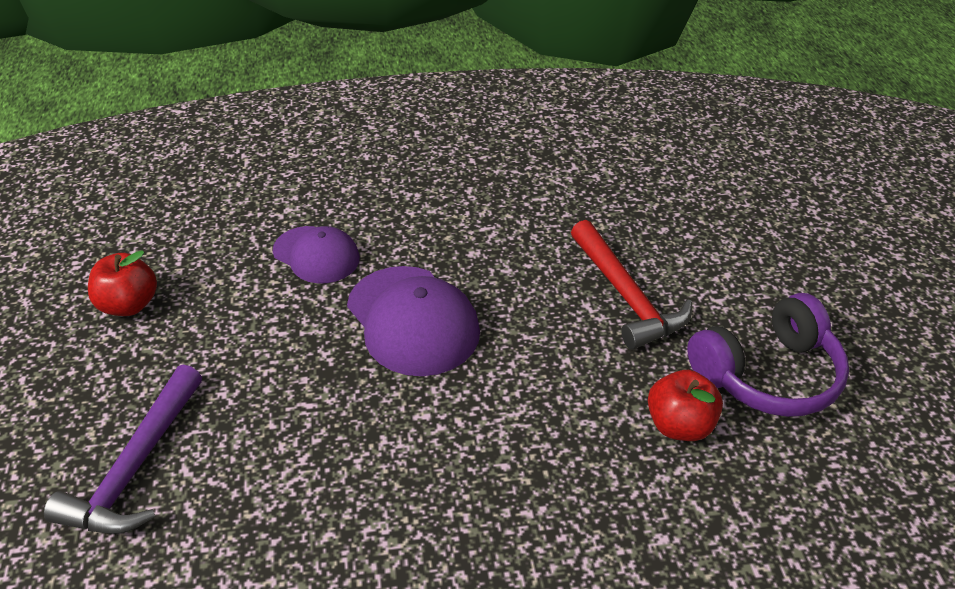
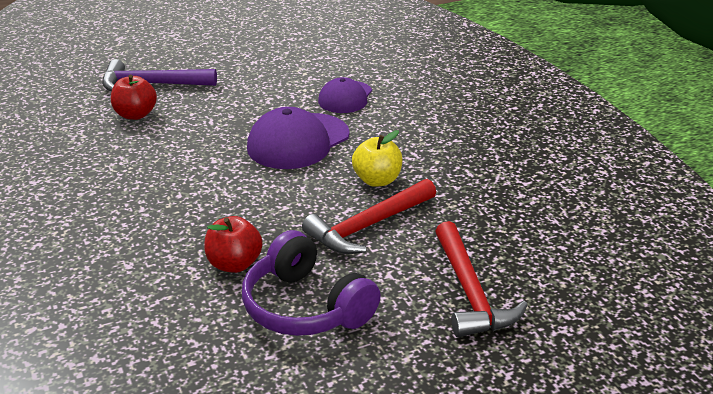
camera: 75 degrees right, 10 degrees down
(128, 305) = (270, 54): red apple -> red apple (135, 115)
(533, 269) = (377, 180): none -> yellow apple
(755, 251) = (470, 292): none -> red hammer

